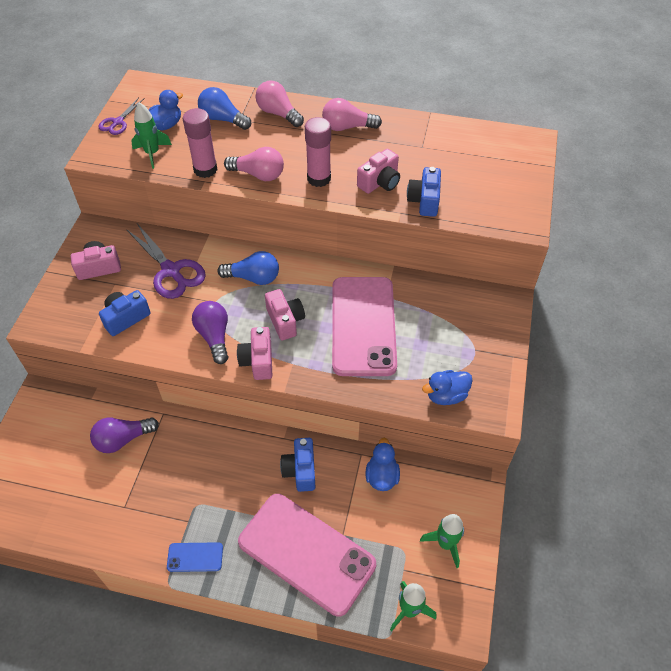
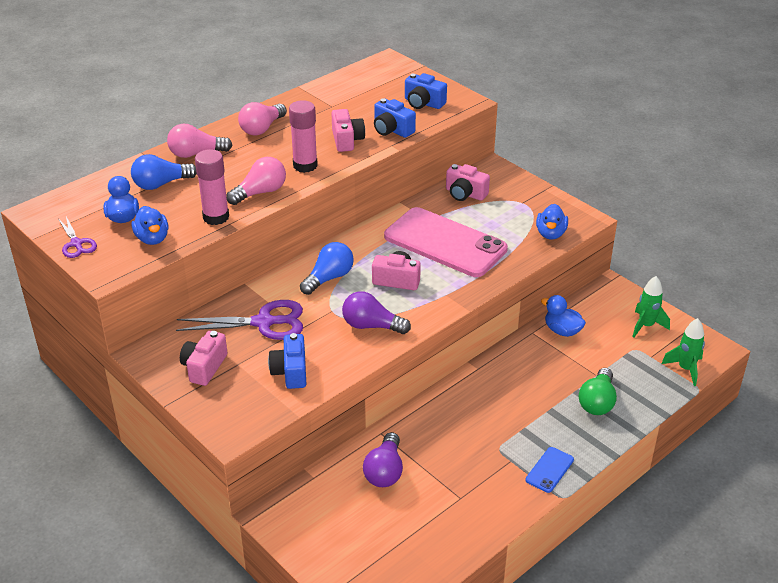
camera: 55 degrees left, 15 degrees down
(152, 153) = (152, 239): green rocket -> blue duck
(258, 361) = (424, 312): pink camera -> pink camera (465, 194)
(300, 470) = (518, 372): blue camera -> blue camera (423, 103)
(306, 553) = (597, 402): pink phone -> green light bulb

